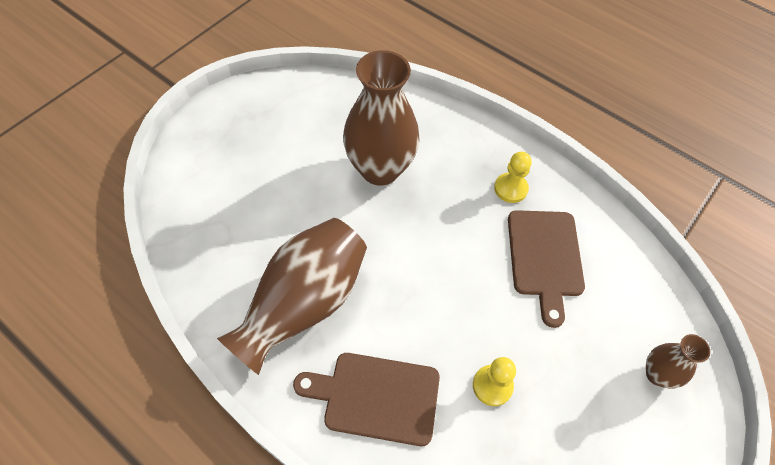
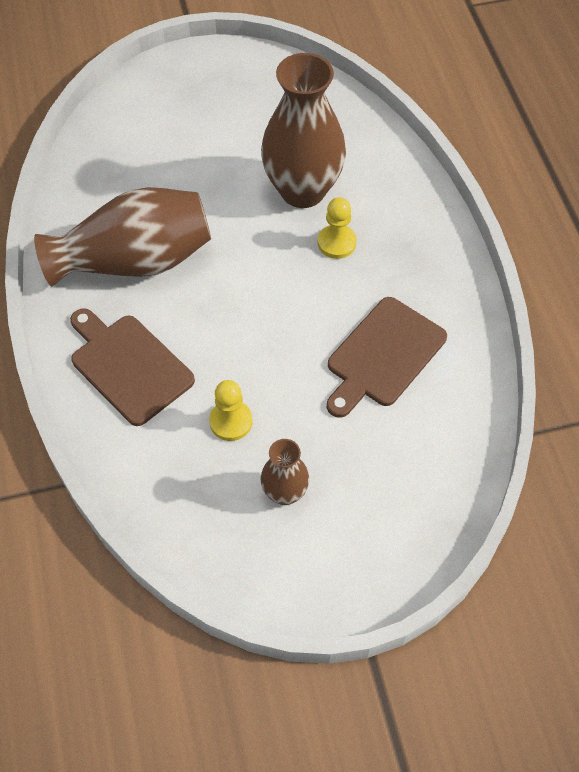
camera: 40 degrees right, 0 degrees up
(510, 189) = (412, 278): yellow pawn -> yellow pawn (336, 243)
(657, 374) = (389, 513): brown vase -> brown vase (285, 493)

